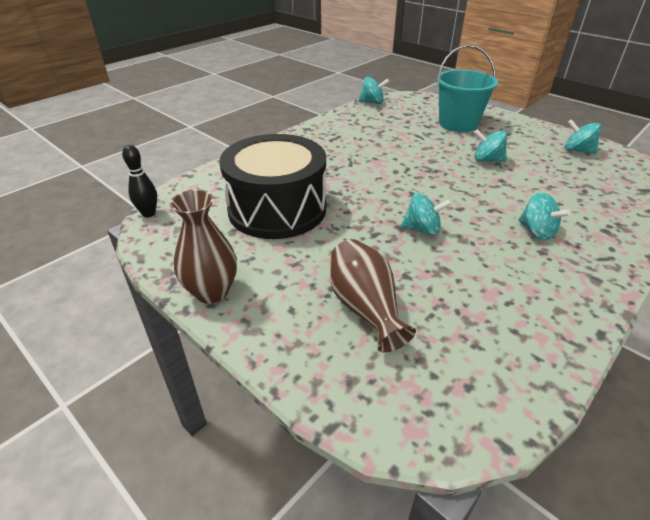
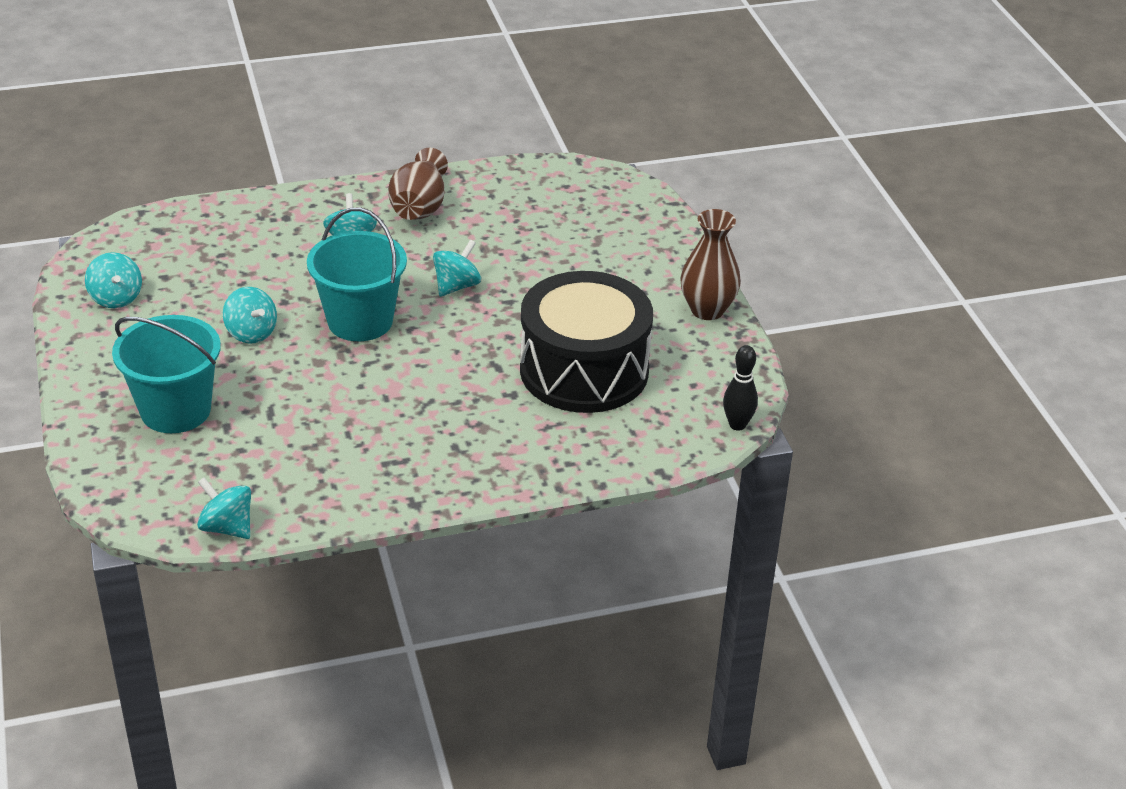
camera: 150 degrees left, 0 degrees up
(365, 308) = (586, 249): brown vase -> brown vase (419, 207)
(422, 230) = (456, 286): turquoise spinning top -> turquoise spinning top turned 90 degrees clockwise
(445, 186) = (360, 321): none -> turquoise bucket

